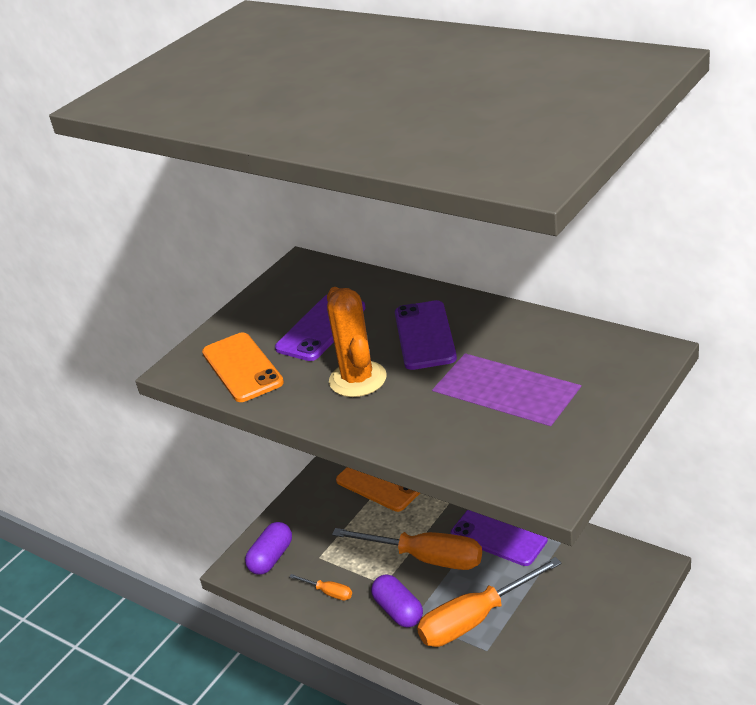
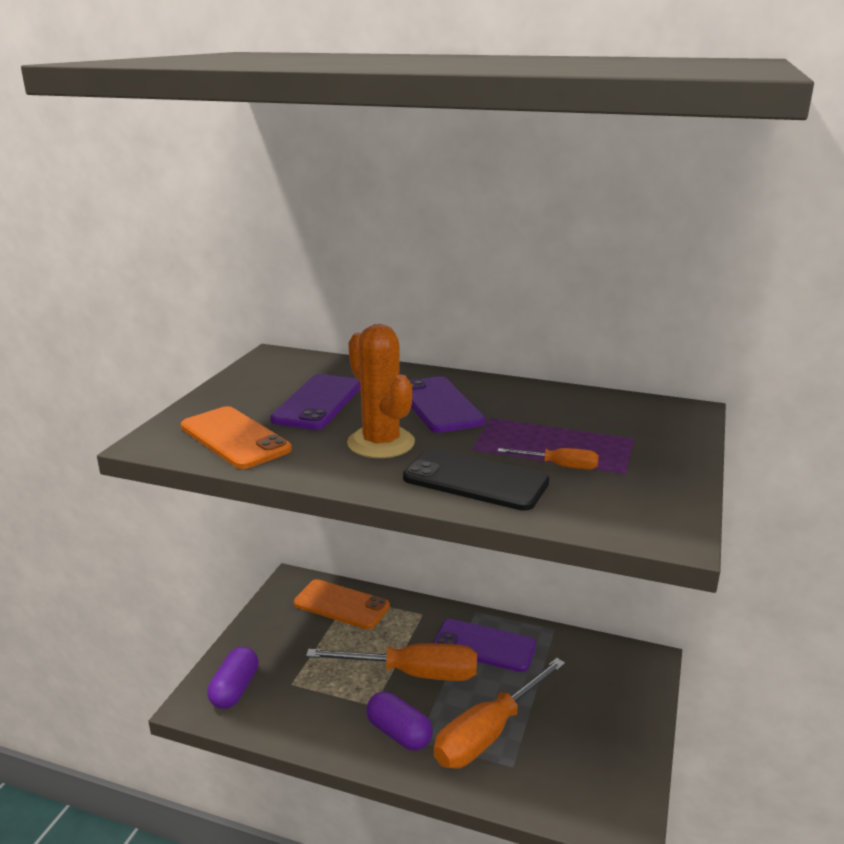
camera: 20 degrees left, 10 degrees down
(329, 592) = (312, 721): orange screwdriver -> orange screwdriver (560, 466)
(418, 426) = (475, 480): none -> black phone

